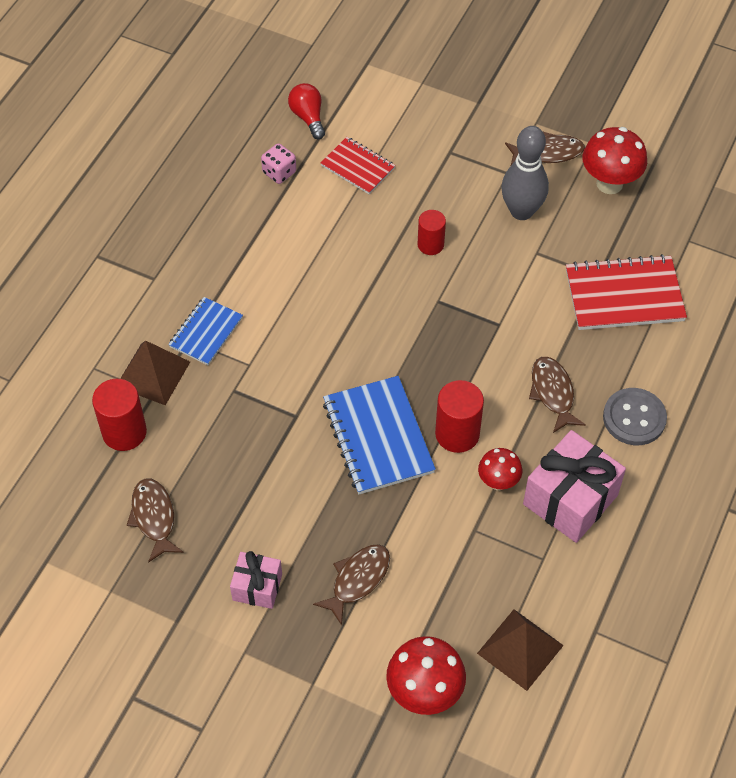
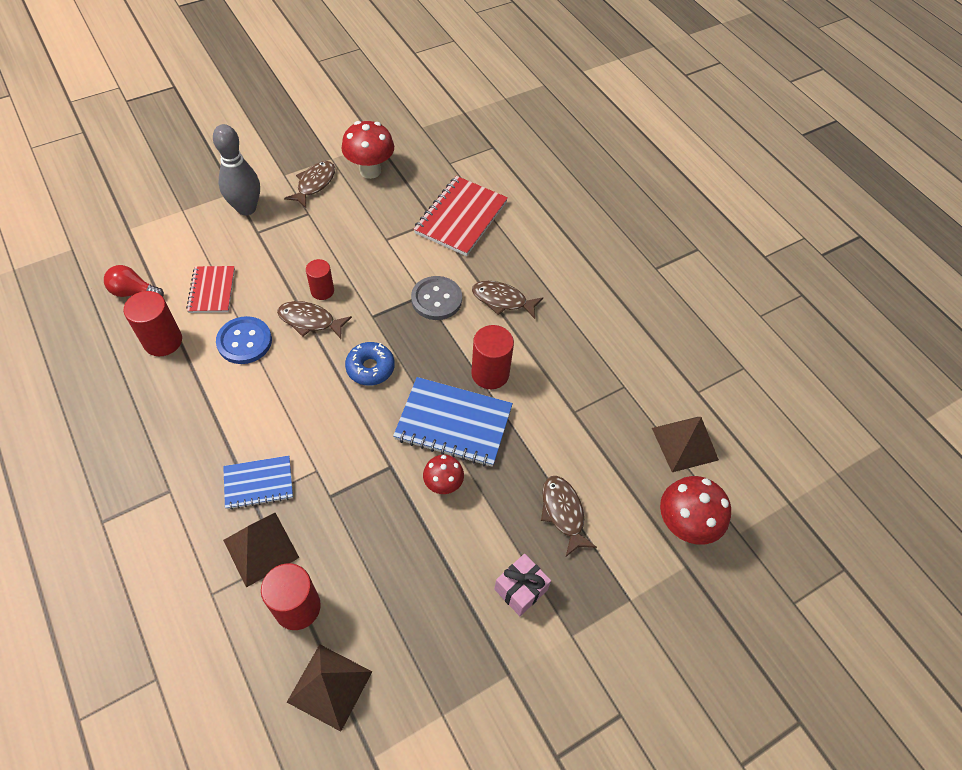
camera: 60 degrees left, 0 degrees up
(79, 496) = (329, 686): none -> brown pyramid
(154, 518) = (399, 633): brown fish -> brown fish (310, 321)
(206, 332) = (258, 483): blue notebook -> blue notebook turned 75 degrees counterclockwise
(279, 172) = (163, 341): pink dice -> red cylinder
(327, 227) = (244, 341): none -> blue button
(358, 167) = (212, 291): red notebook -> red notebook turned 75 degrees counterclockwise
(381, 336) = (370, 368): none -> blue donut
(498, 482) = (547, 374): red mushroom -> red mushroom (443, 485)
(521, 211) = (346, 226): grey bowling pin -> grey bowling pin (246, 208)
(570, 500) = (590, 343): pink gift -> none
(634, 418) = (556, 271): grey button -> grey button (436, 299)

